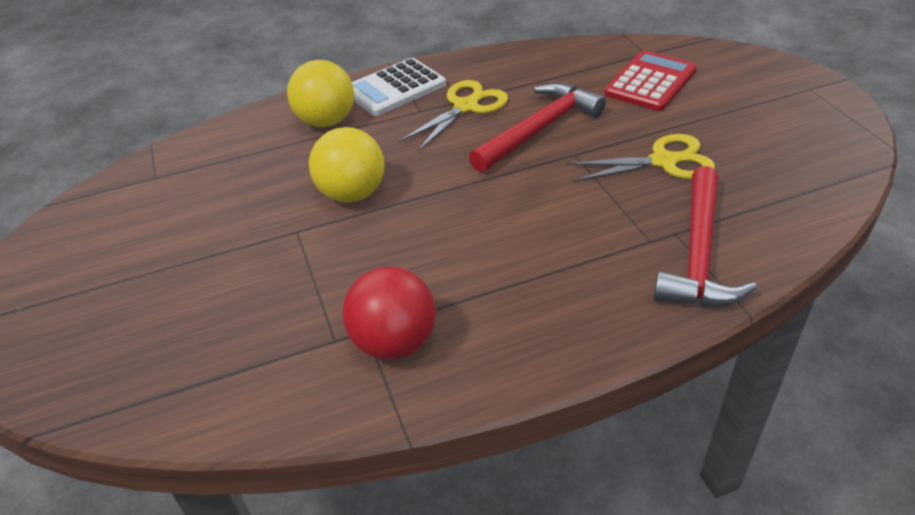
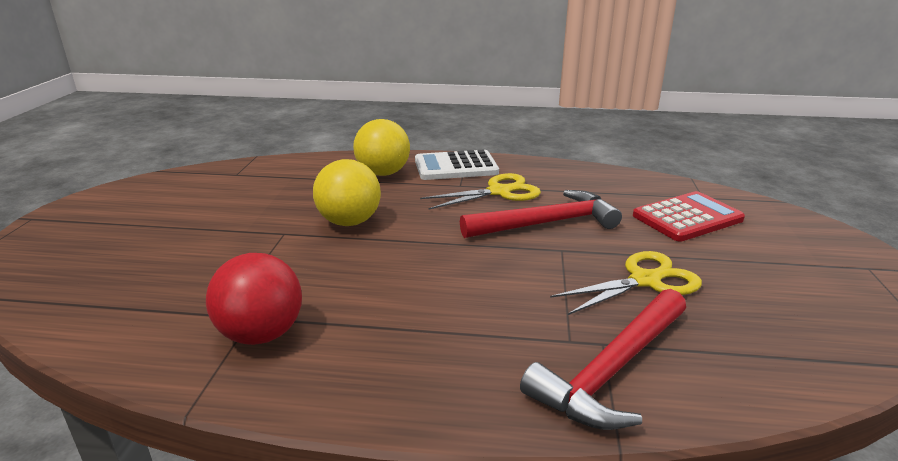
camera: 25 degrees right, 15 degrees down
(663, 161) = (645, 281): yellow scissors -> yellow scissors turned 45 degrees counterclockwise

